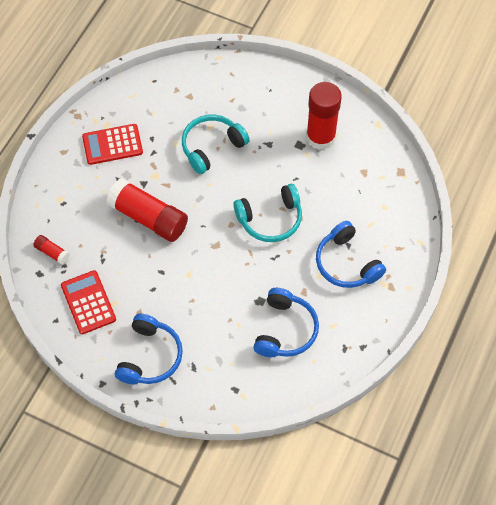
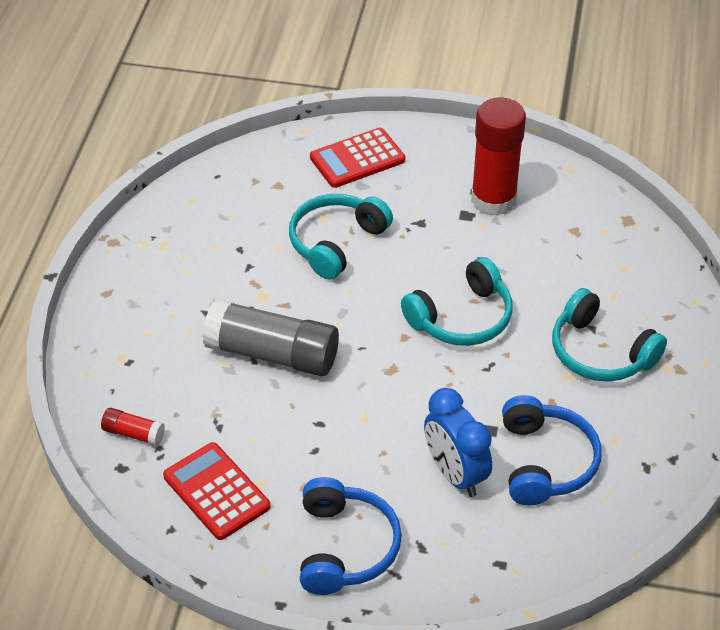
camera: 15 degrees left, 15 degrees down
(112, 145) = (181, 269): red calculator -> red calculator (357, 159)
(148, 218) = (272, 354): red glue stick -> grey glue stick
(229, 325) = (455, 474): none -> blue clock
(346, 263) = (600, 352): blue headphones -> turquoise headphones

